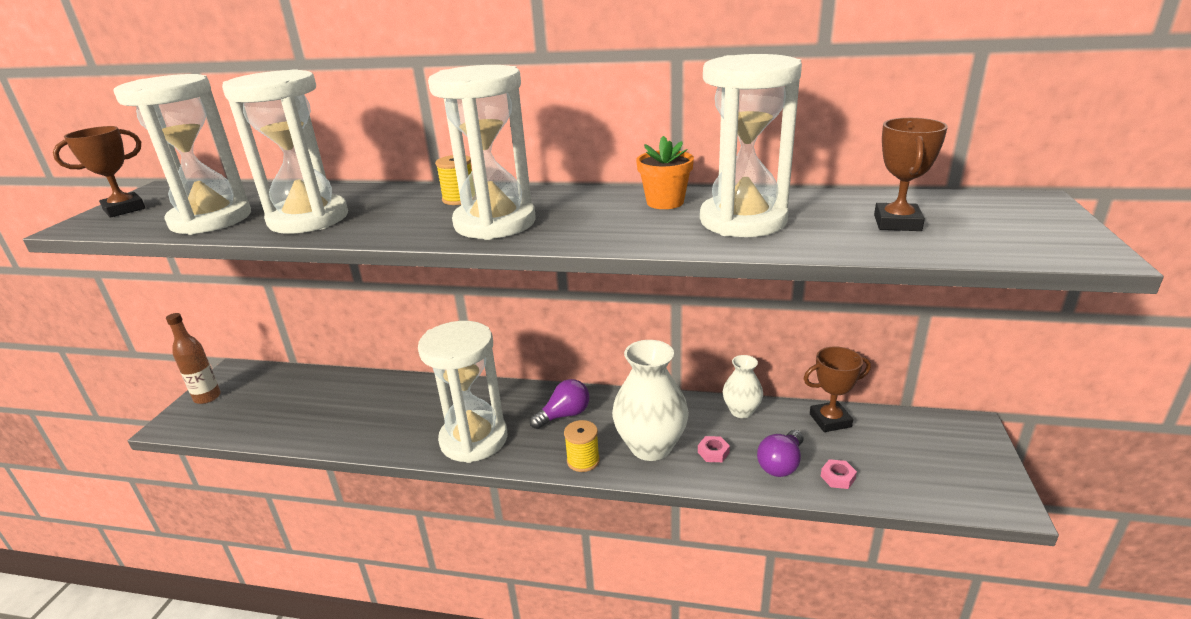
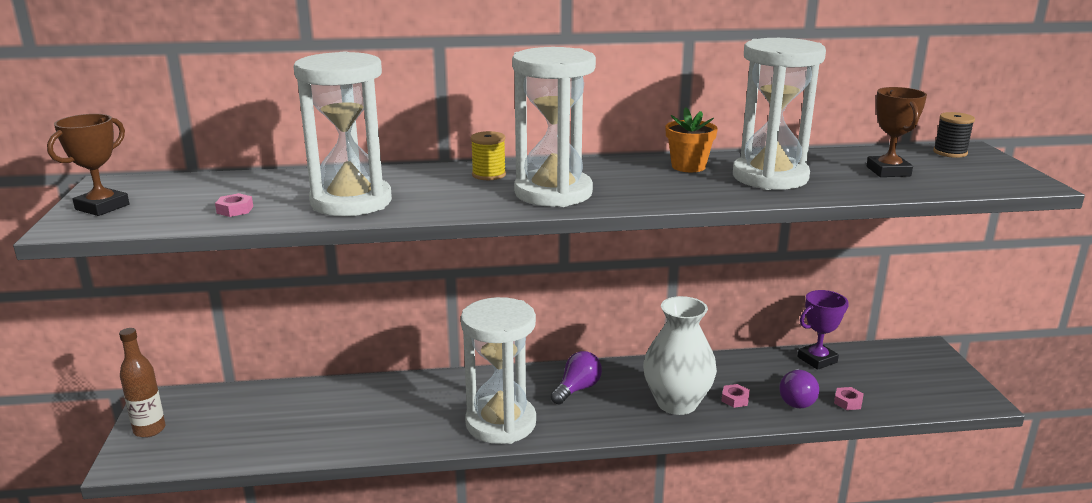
camera: 20 degrees left, 5 degrees down
(211, 219) = (235, 210): white hourglass -> pink nut
(583, 461) = (622, 424): yellow spool -> none
(741, 411) = (738, 363): white vase -> none
(830, 420) = (817, 360): brown trophy -> purple trophy
(1003, 203) = (950, 152): none -> black spool

